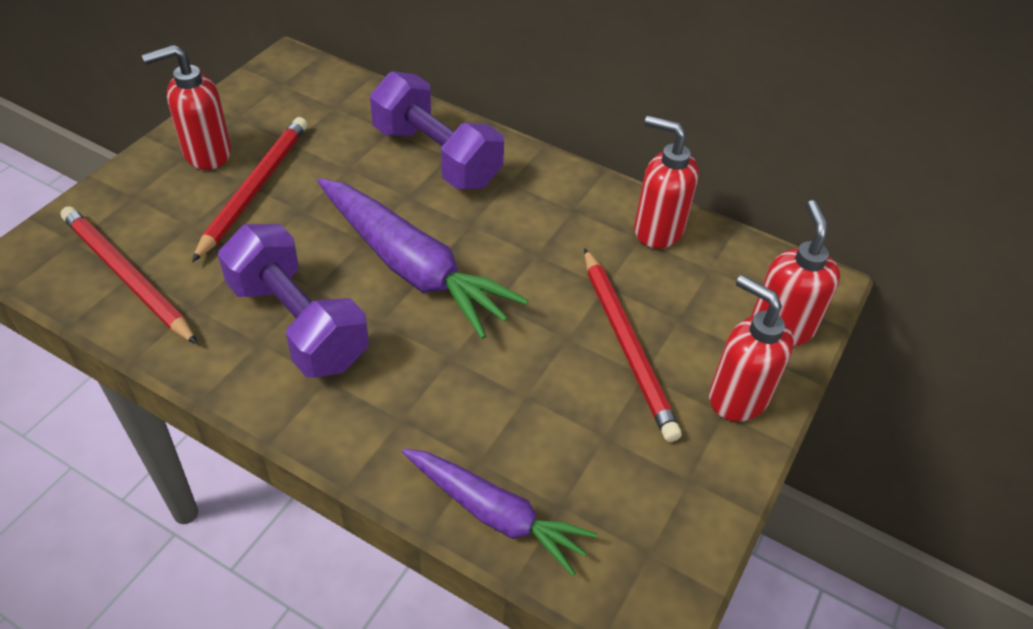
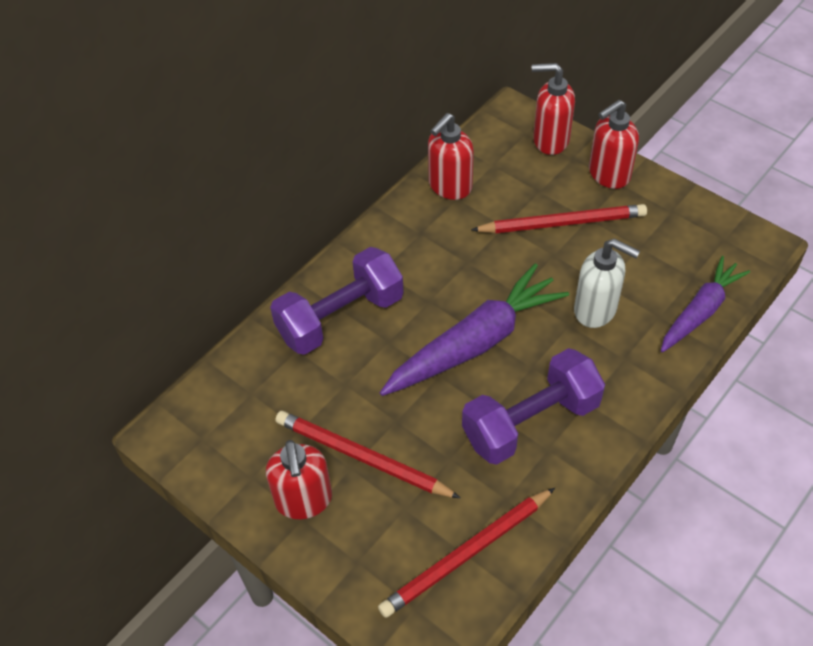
camera: 75 degrees left, 5 degrees up
(479, 386) = (596, 310): none -> white soap dispenser

